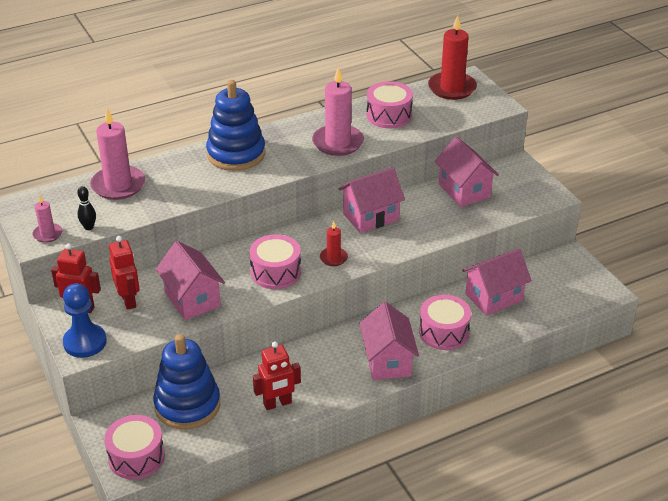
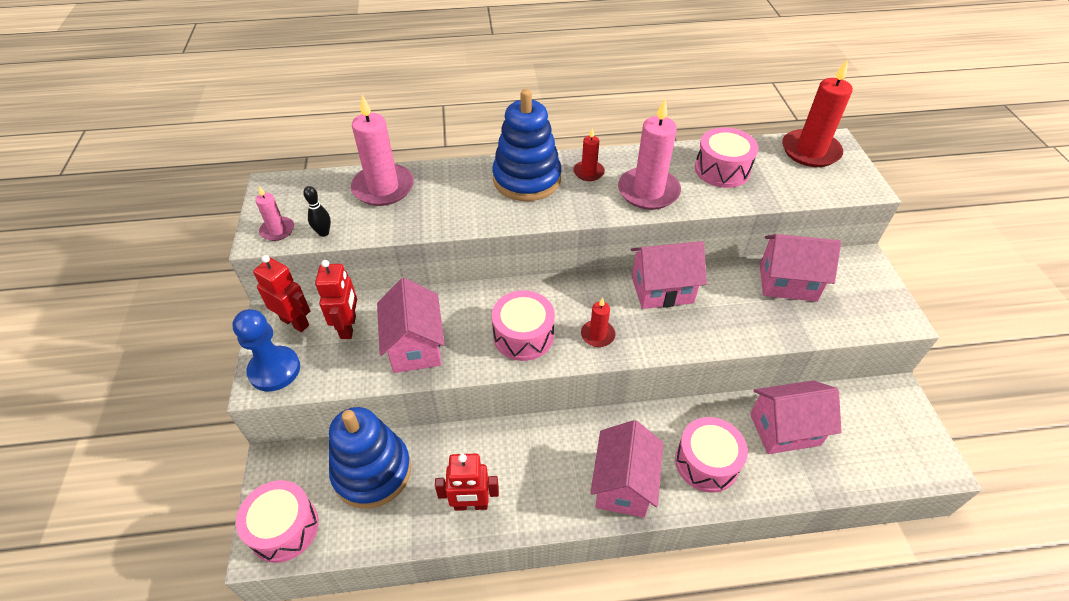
camera: 20 degrees right, 10 degrees up
(284, 139) = (588, 172): none -> red candle
(464, 191) = (787, 283): pink house -> pink house turned 75 degrees counterclockwise

